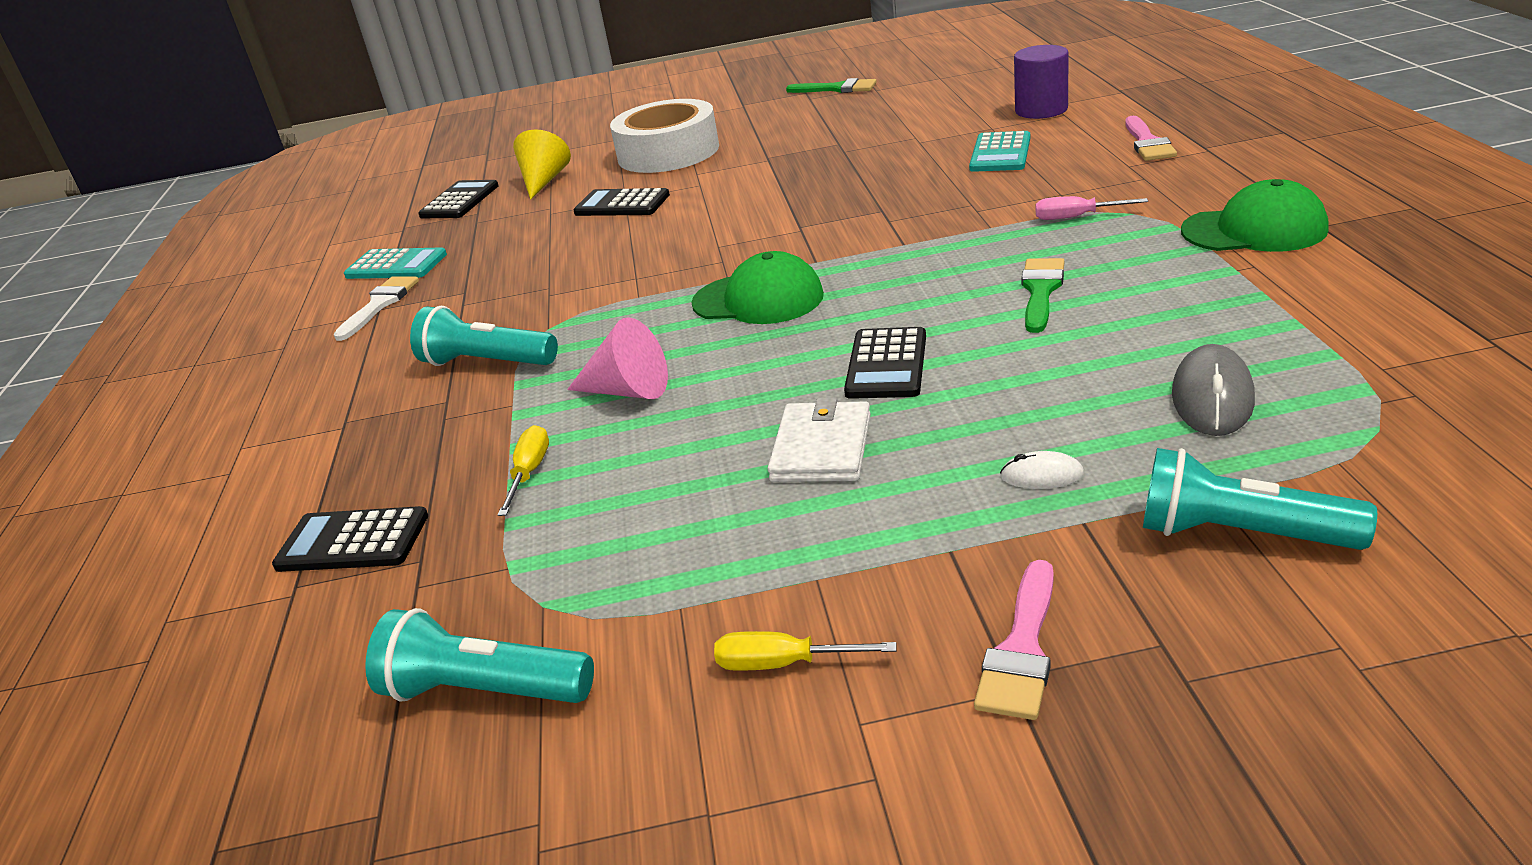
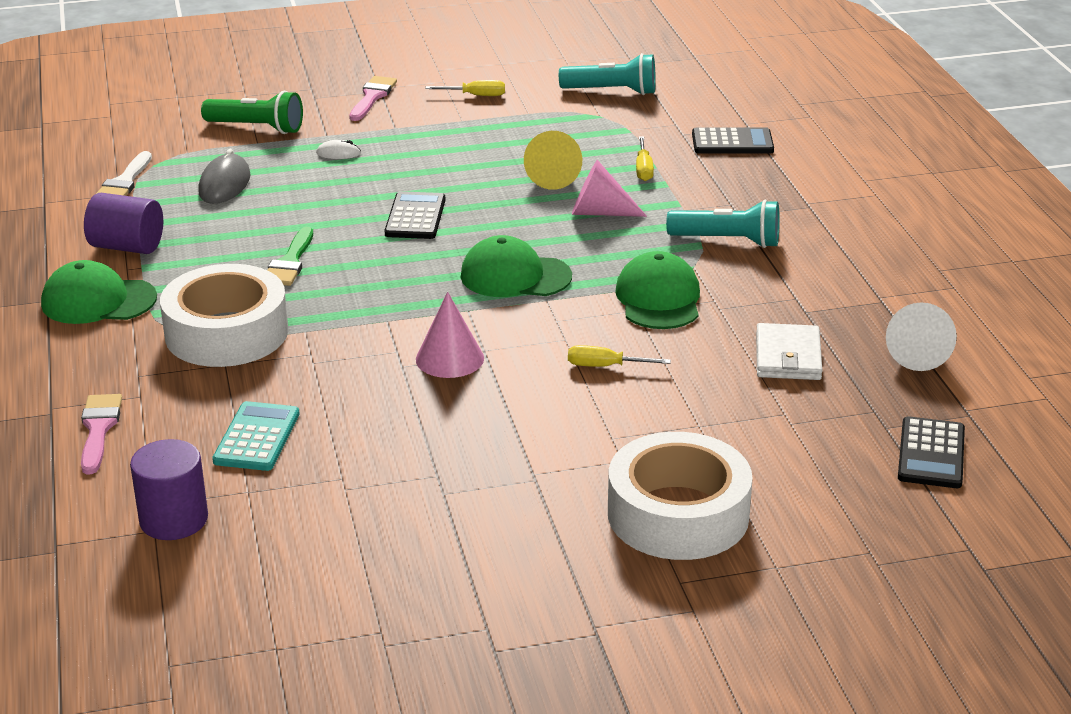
camera: 170 degrees right, 0 degrees up
(379, 305) = (885, 305): white brush -> white brush (124, 182)
(396, 265) = (917, 353): turquoise calculator -> white cone
(544, 181) = (833, 477): yellow cone -> yellow cone (553, 177)
(606, 290) = (658, 299): none -> green cap
(622, 204) = (698, 415): black calculator -> none
(687, 228) = (605, 366): none -> yellow screwdriver
(821, 448) = (460, 172): white wallet -> white wallet (788, 356)
(835, 220) = (449, 358): none -> pink cone
(837, 89) = (442, 650): green brush -> none
(1076, 217) = (227, 333): pink screwdriver -> white tape
(1239, 534) = (257, 128): turquoise flashlight -> green flashlight
(1281, 291) = (127, 246): none -> purple cylinder

